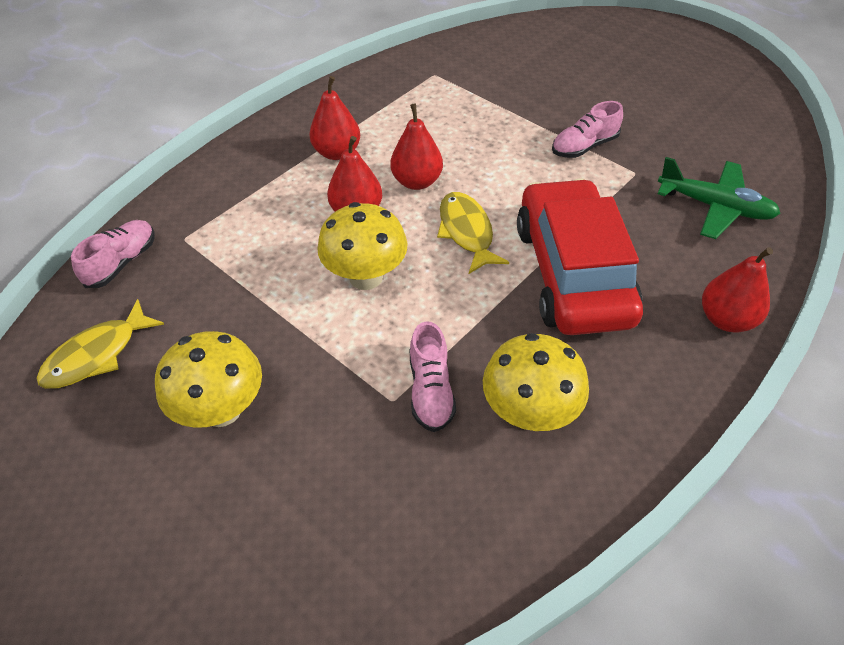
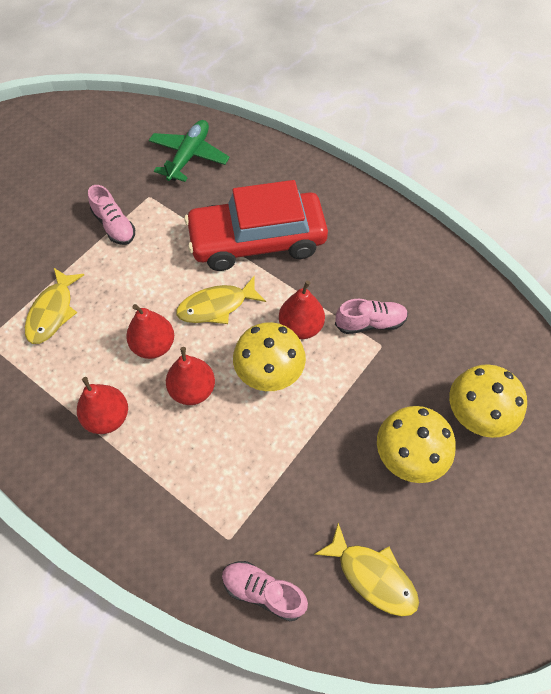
camera: 95 degrees left, 10 degrees up
(465, 110) = (52, 312): none -> yellow fish
(529, 413) = (378, 268): yellow mushroom -> yellow mushroom (476, 416)
(726, 319) = (293, 165): red pear -> red pear (301, 327)

